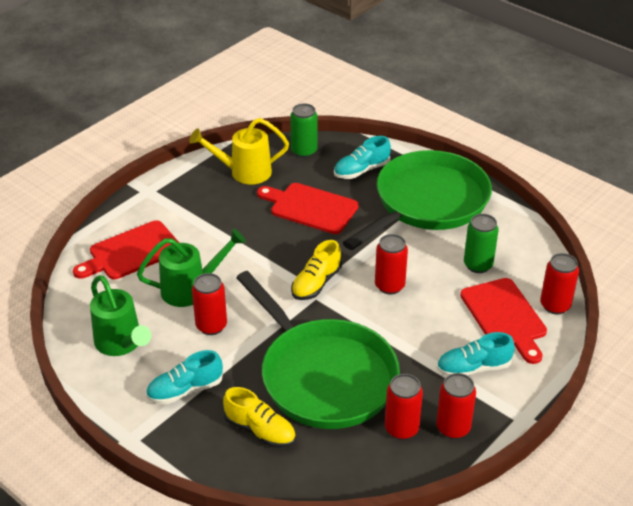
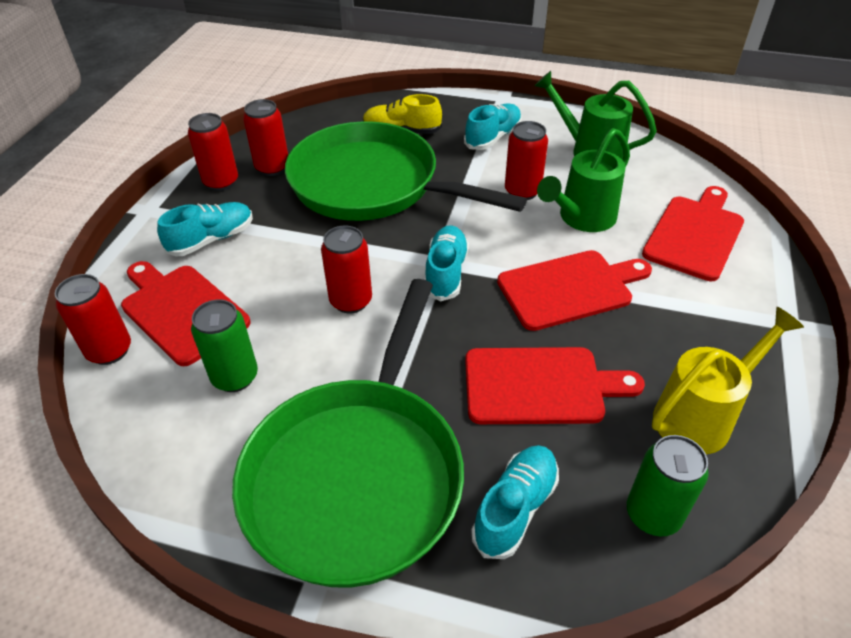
camera: 155 degrees right, 5 degrees up
(247, 247) = (569, 288): none -> red cutting board
(316, 283) = (446, 272): yellow shoe -> turquoise shoe

